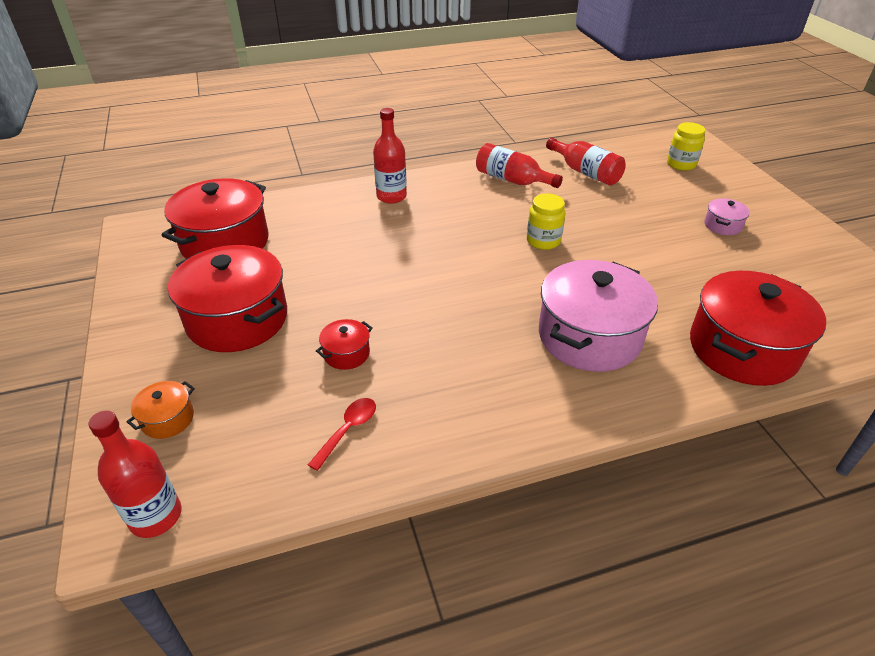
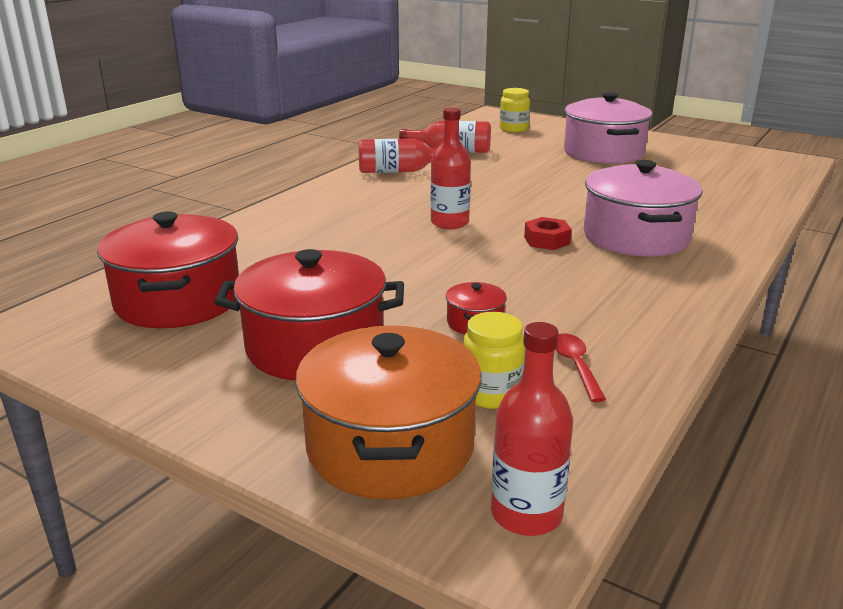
camera: 40 degrees left, 15 degrees down
(168, 419) = (390, 446): orange pot -> orange pot, size x2.29
(391, 196) = (305, 212): red bottle -> red bottle (449, 223)
(511, 303) = (547, 240): none -> red nut
(543, 241) = (498, 198): yellow jar -> yellow jar (491, 394)
(722, 225) = (603, 153): pink pot -> pink pot, size x2.29
(743, 349) = (733, 207): red pot -> none

